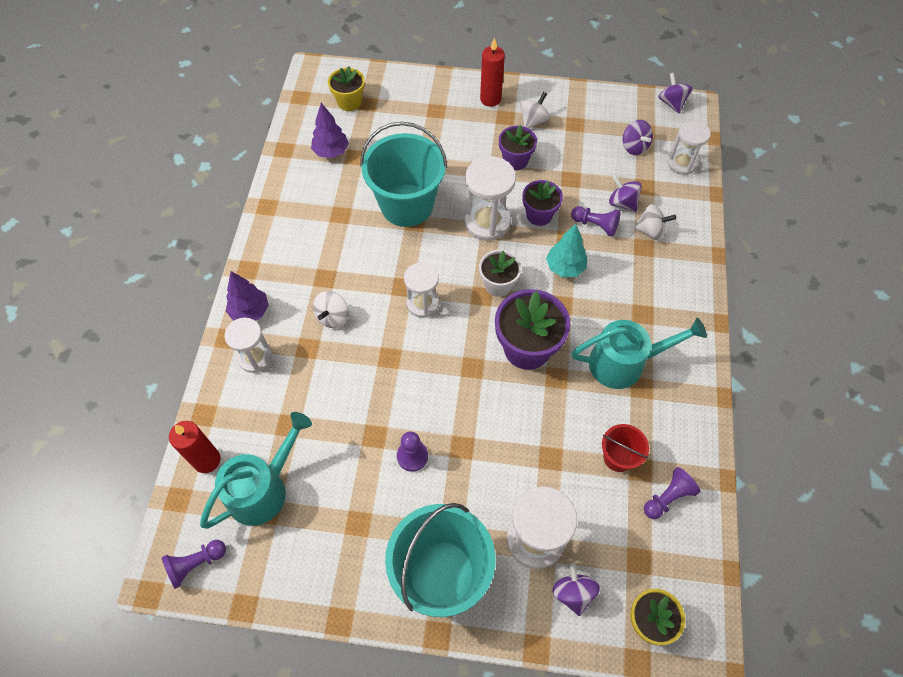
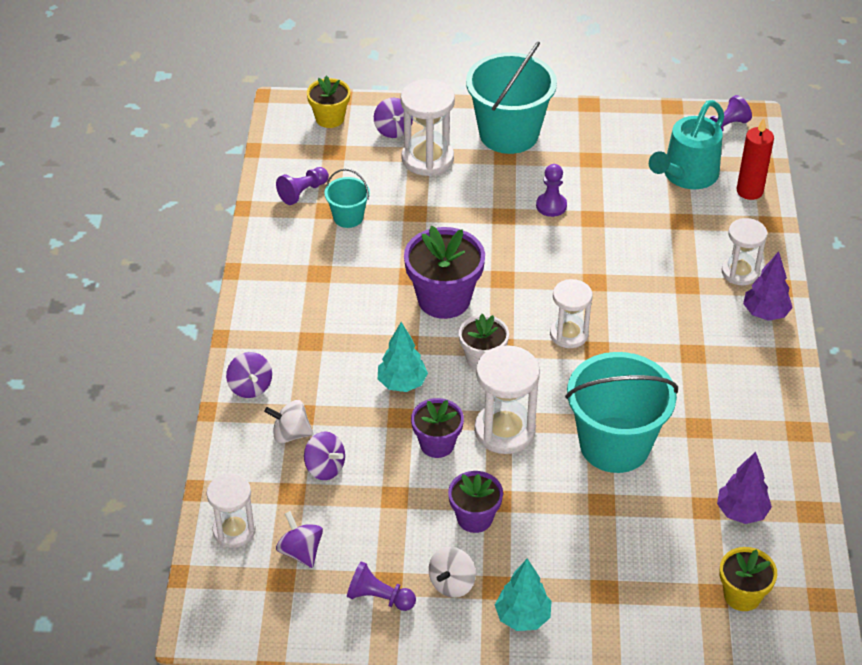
camera: 175 degrees right, 15 degrees down
(333, 317) = (669, 314): white spinning top -> none
(490, 99) = (522, 617): red candle -> turquoise tree
(595, 225) = (362, 436): purple pawn -> purple pawn (379, 597)
(618, 457) = (348, 217): red bucket -> turquoise bucket
(625, 363) = (335, 293): turquoise watering can -> none
(671, 103) = (233, 631): purple spinning top -> purple spinning top (250, 387)

